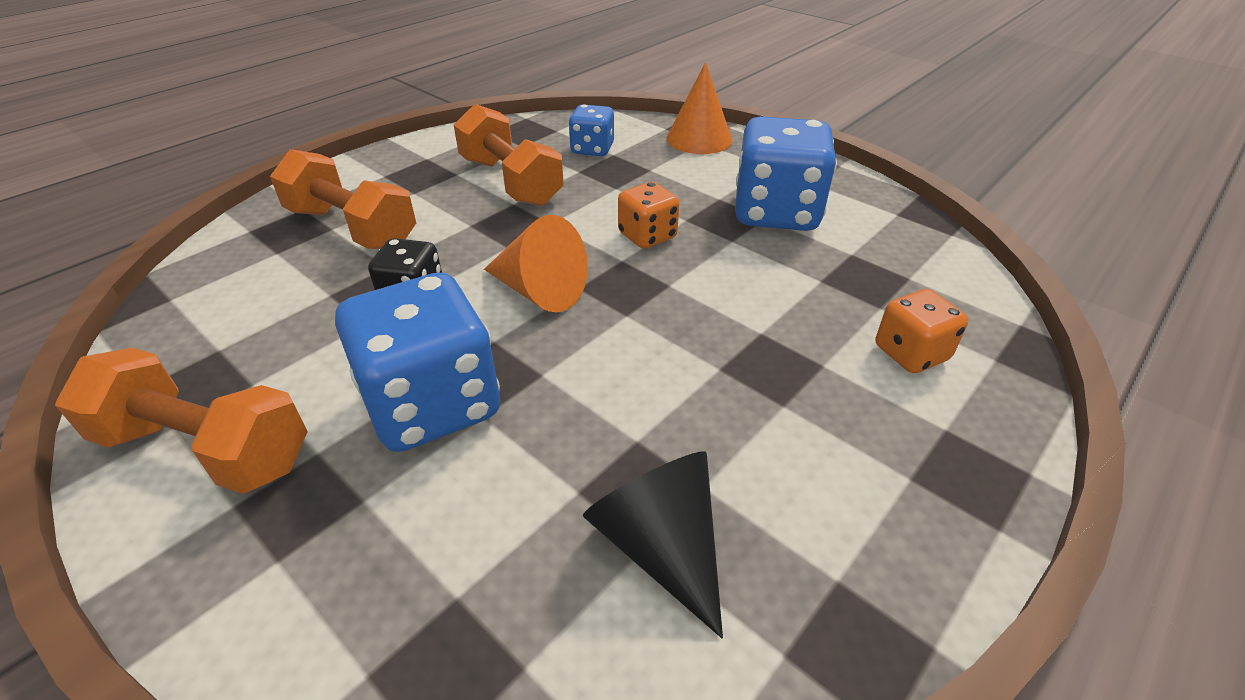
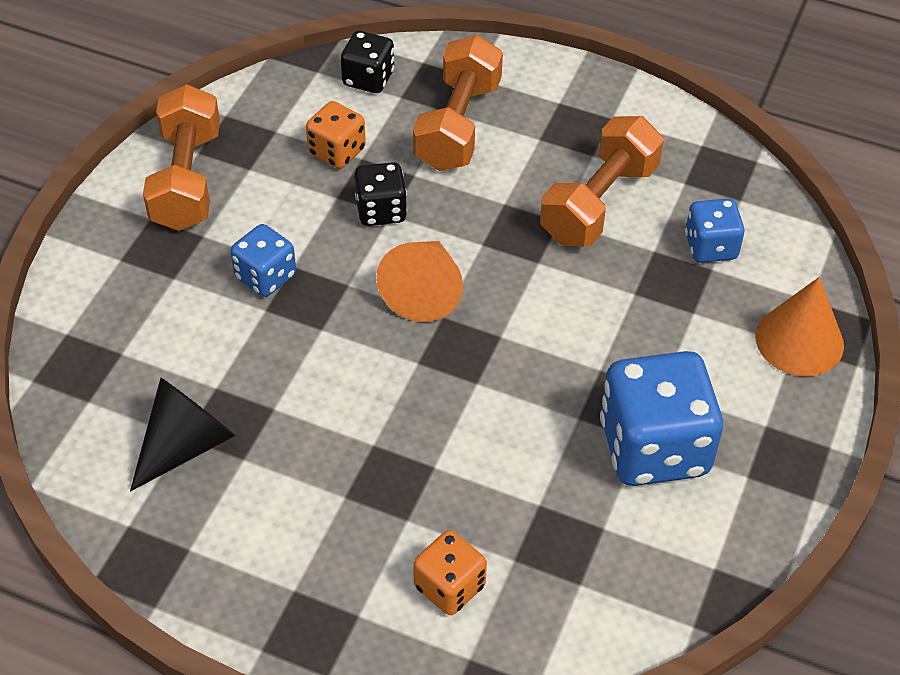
camera: 70 degrees right, 10 degrees up
(227, 267) = (368, 79): none -> black dice
(433, 404) = (265, 276): blue dice -> blue dice, size x0.54
(647, 236) = (551, 345): orange dice -> orange dice (337, 151)

